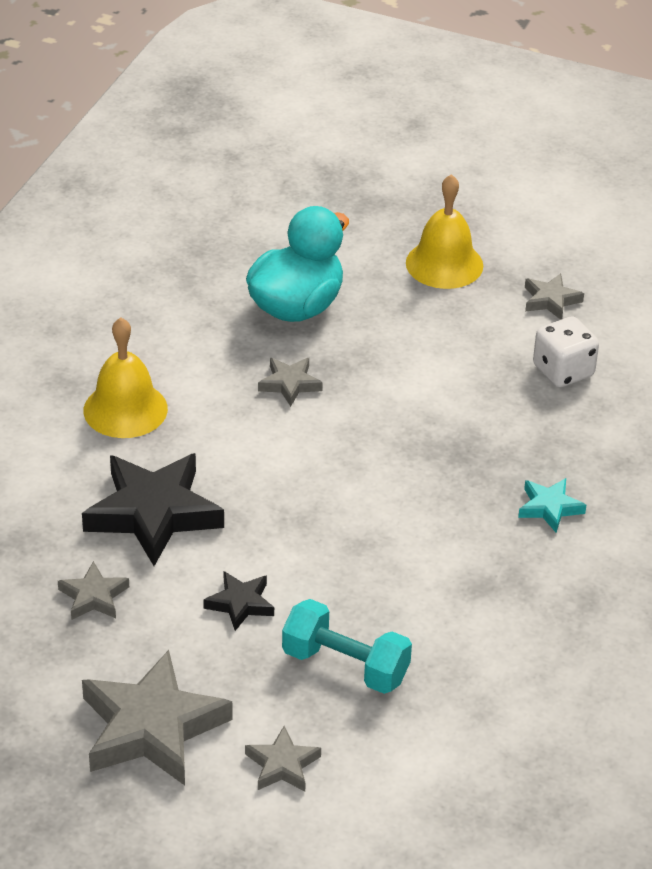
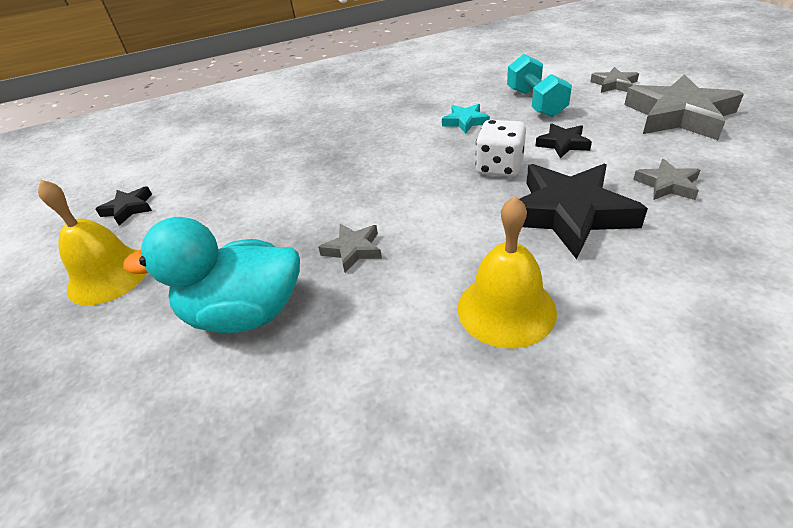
camera: 125 degrees left, 0 degrees up
(549, 507) = (341, 118): turquoise star -> turquoise star (465, 122)
(551, 300) = (129, 208): grey star -> black star
(563, 371) = (211, 168): white dice -> white dice (499, 167)

